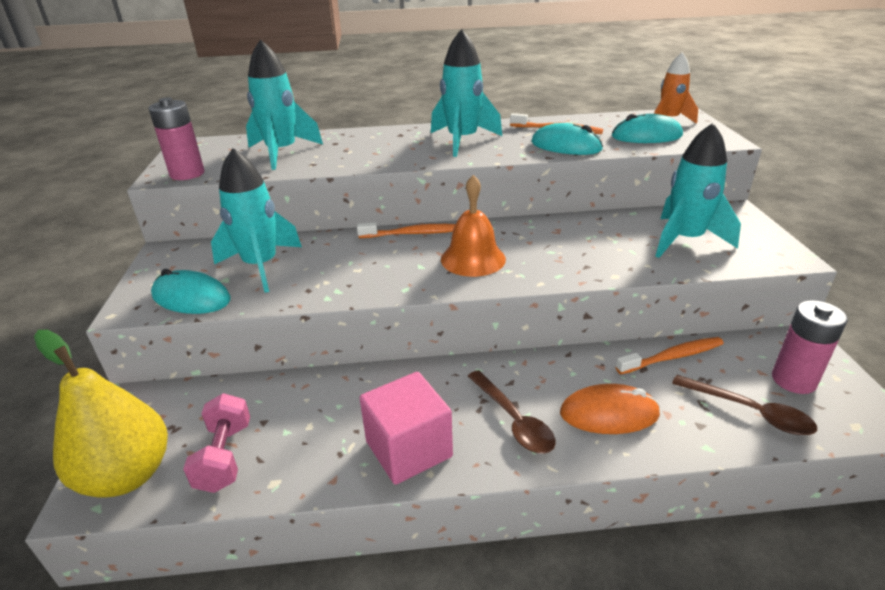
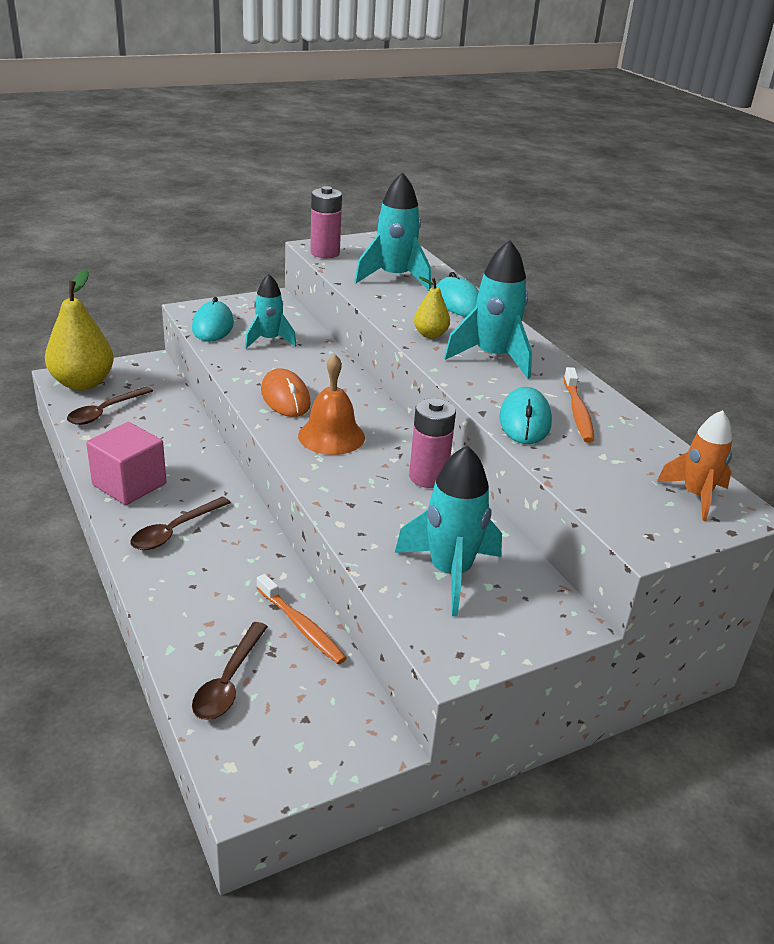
camera: 65 degrees right, 0 degrees up
(224, 456) = (105, 411): pink dumbbell -> brown spoon
(261, 266) = (269, 340): turquoise rocket -> turquoise rocket, size x0.66
(408, 155) = (430, 335): none -> yellow pear
(413, 233) = (364, 397): orange toothbrush -> none
(609, 413) = (198, 585): orange mouse -> orange mouse (285, 397)
(646, 136) = (608, 477): turquoise mouse -> turquoise mouse (458, 302)
(793, 380) = (294, 722): pink battery -> pink battery (428, 477)

